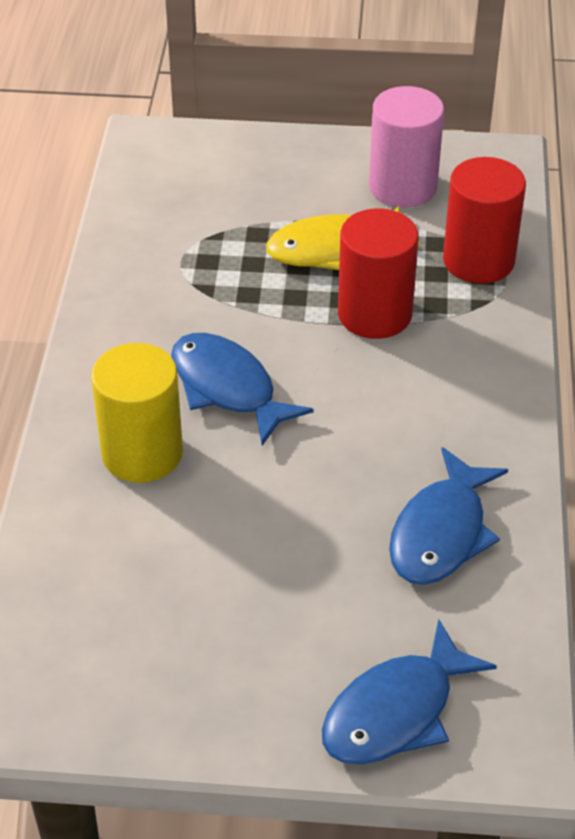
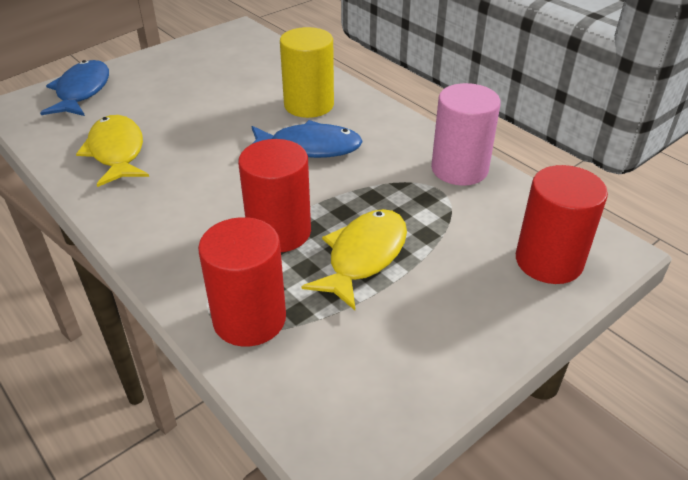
camera: 135 degrees right, 5 degrees down
(203, 160) = (548, 261): none -> red cylinder
(402, 187) = (385, 346): pink cylinder -> pink cylinder (459, 169)
(441, 533) = (116, 152): blue fish -> yellow fish

